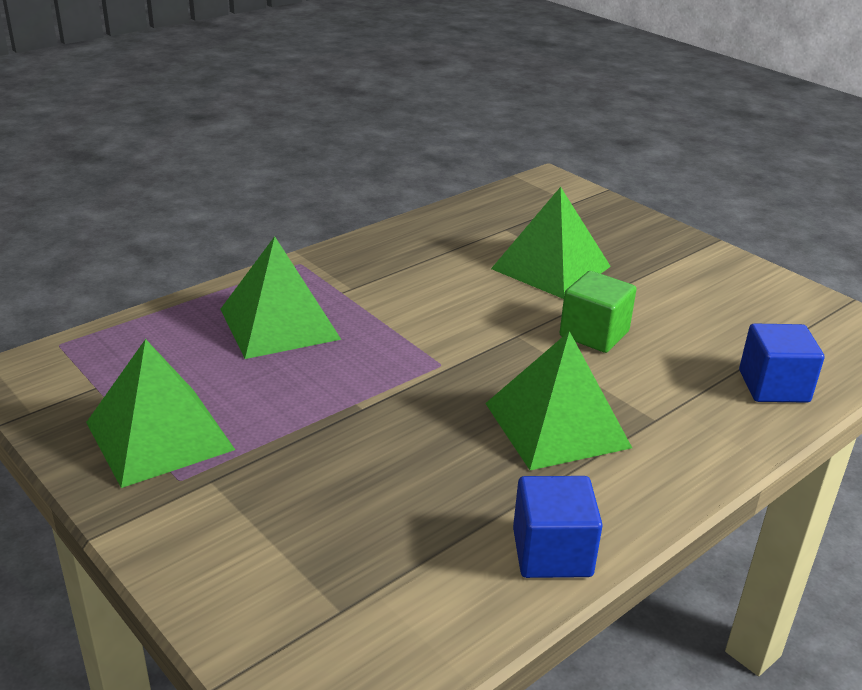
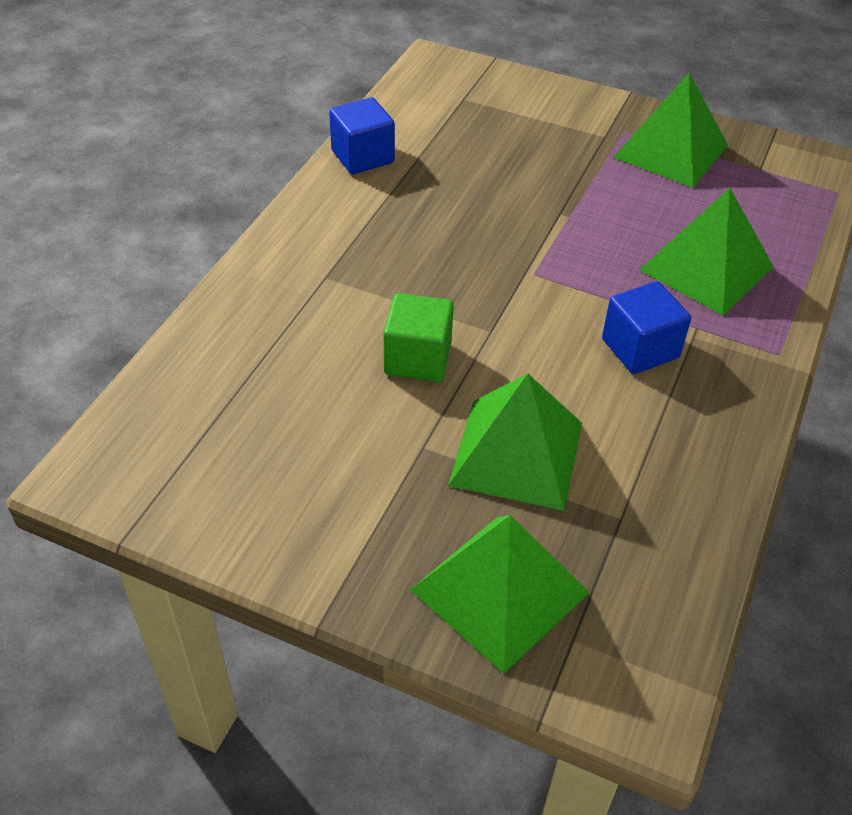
camera: 155 degrees right, 15 degrees up
(557, 425) = (404, 245): green pyramid -> green pyramid (500, 591)
(773, 386) = (222, 349): blue cube -> blue cube (640, 348)

